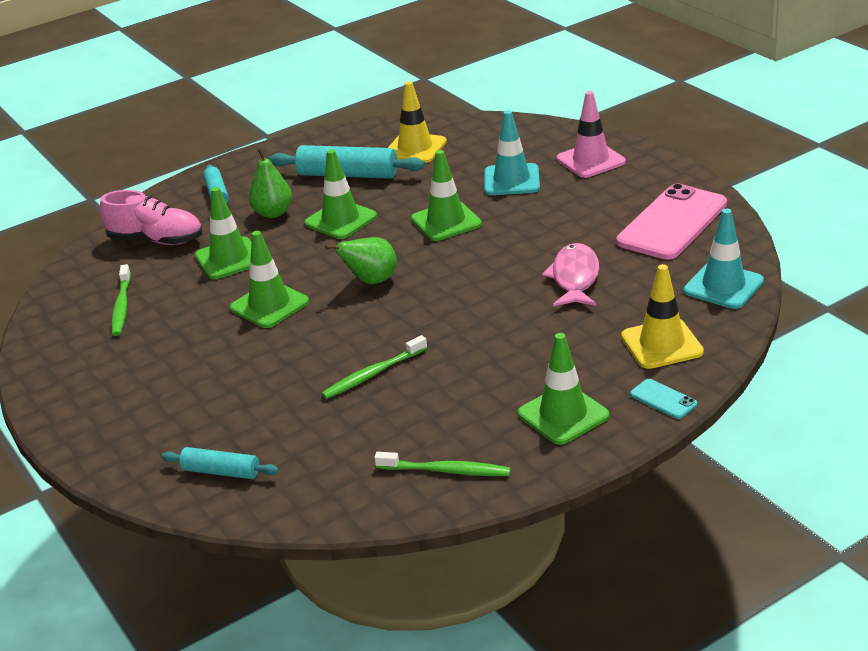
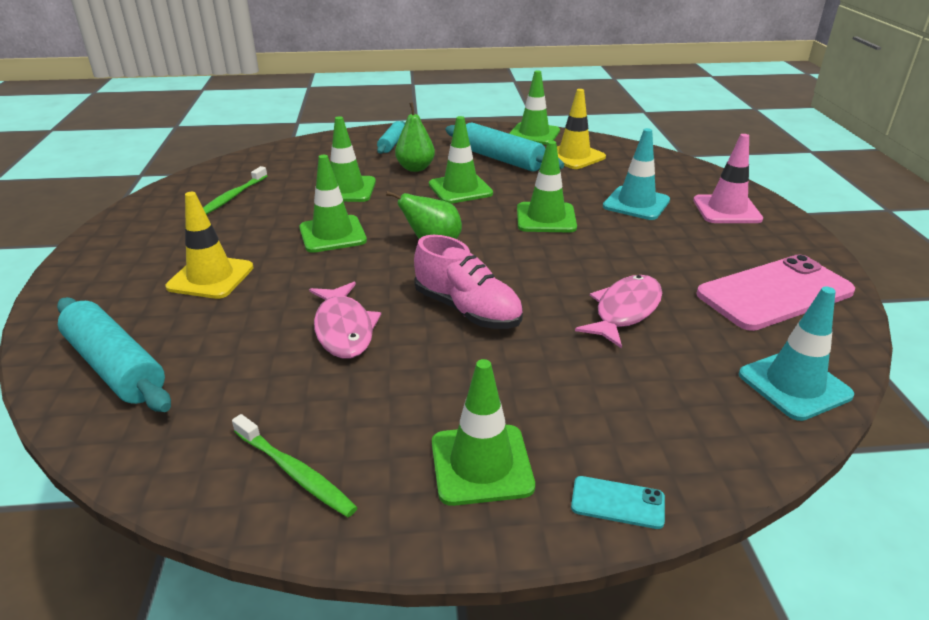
camera: 25 degrees right, 0 degrees up
(156, 240) = (314, 161): pink shoe -> pink shoe (467, 310)
(221, 472) = (115, 367): turquoise rolling pin -> turquoise rolling pin, size x1.72
(353, 135) = (534, 134): none -> green traffic cone
(373, 374) = (344, 329): green toothbrush -> pink fish
(662, 344) = (668, 426): yellow traffic cone -> yellow traffic cone (211, 277)
(663, 399) = (617, 502): turquoise phone -> turquoise phone turned 60 degrees counterclockwise

